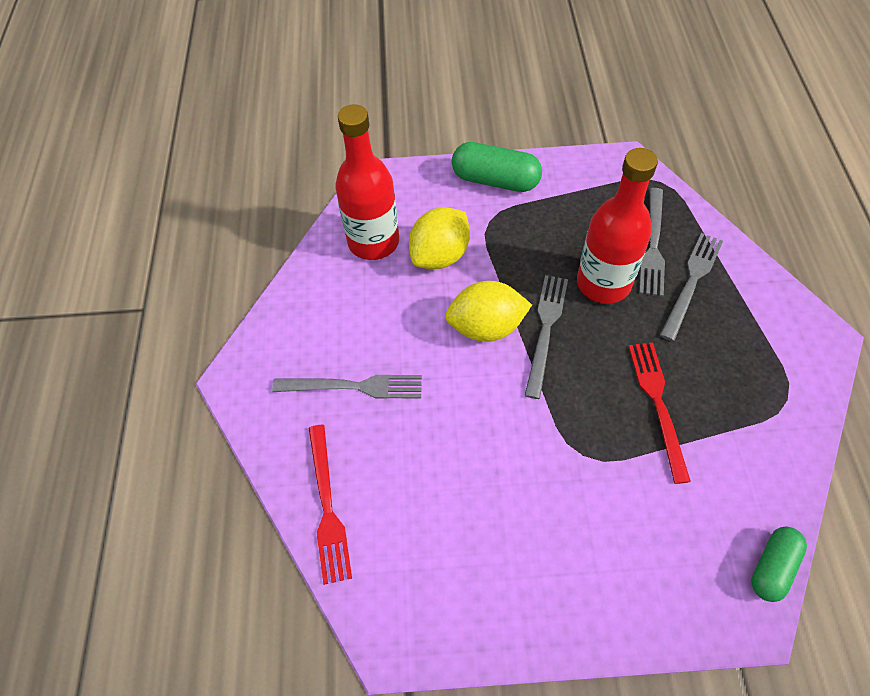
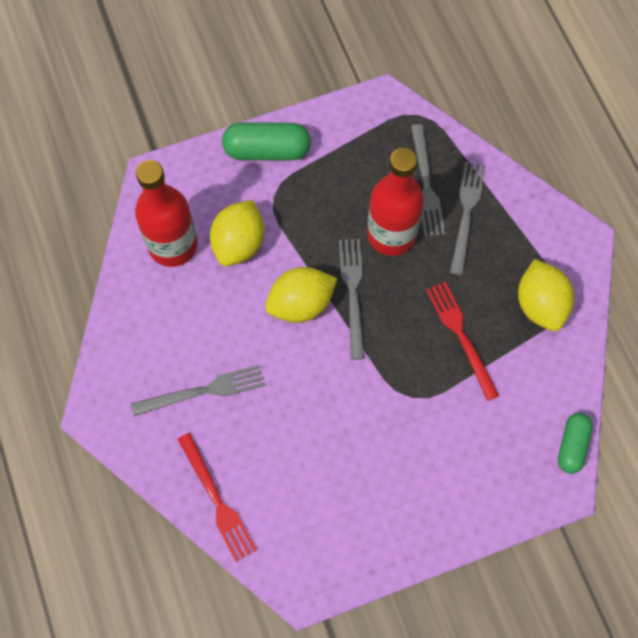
camera: 20 degrees left, 10 degrees up
(760, 394) = (540, 305): none -> yellow lemon

